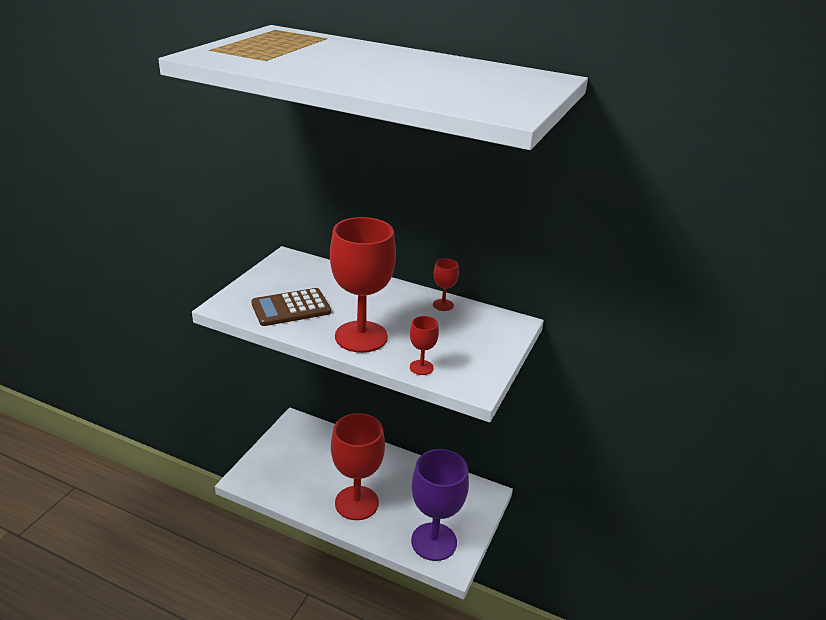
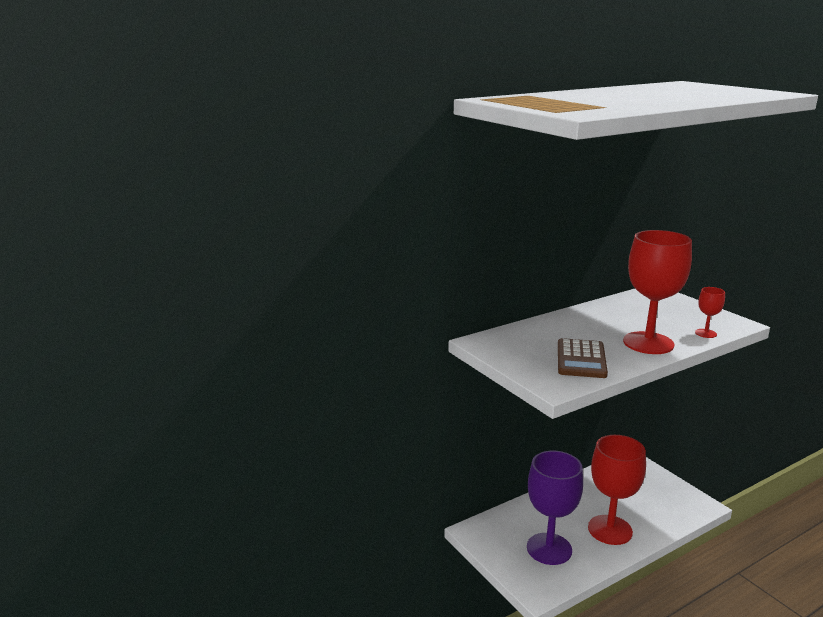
camera: 55 degrees left, 10 degrees down
(434, 541) = (674, 505): purple goblet -> purple goblet (549, 549)
(443, 305) = (613, 305): red goblet -> none

